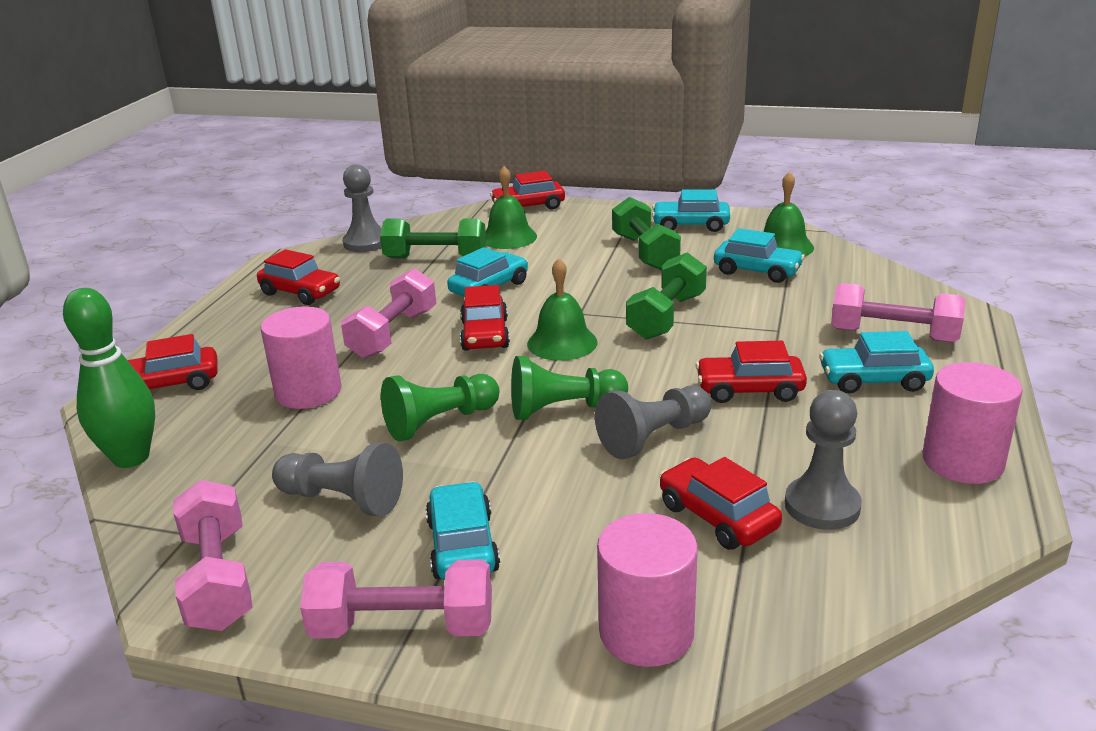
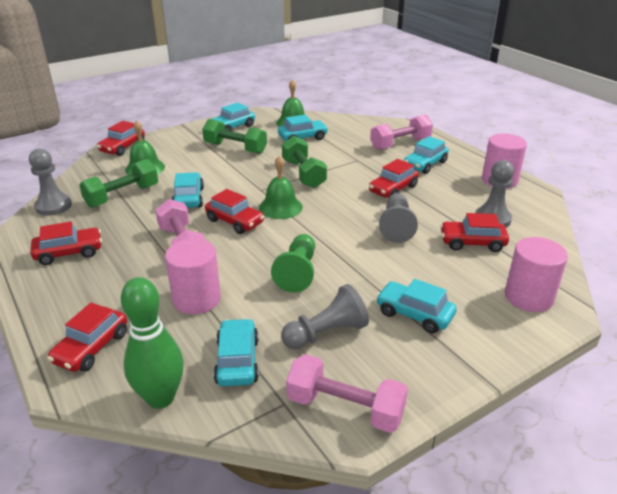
camera: 50 degrees left, 5 degrees up
(230, 469) = (237, 361): none -> turquoise car
(403, 626) = (457, 360): pink dumbbell -> none
(563, 409) = (340, 235): green pawn -> none

